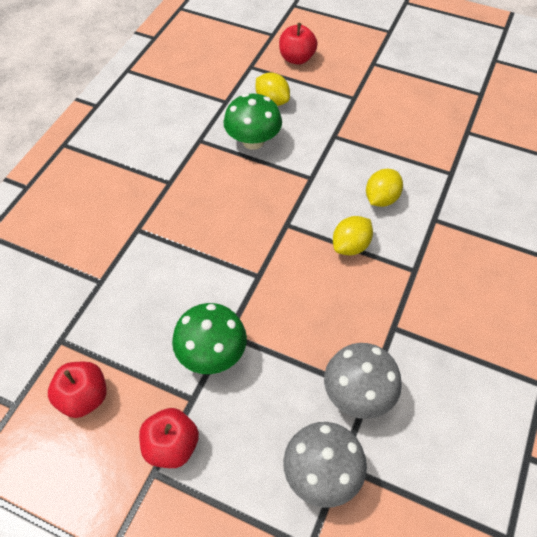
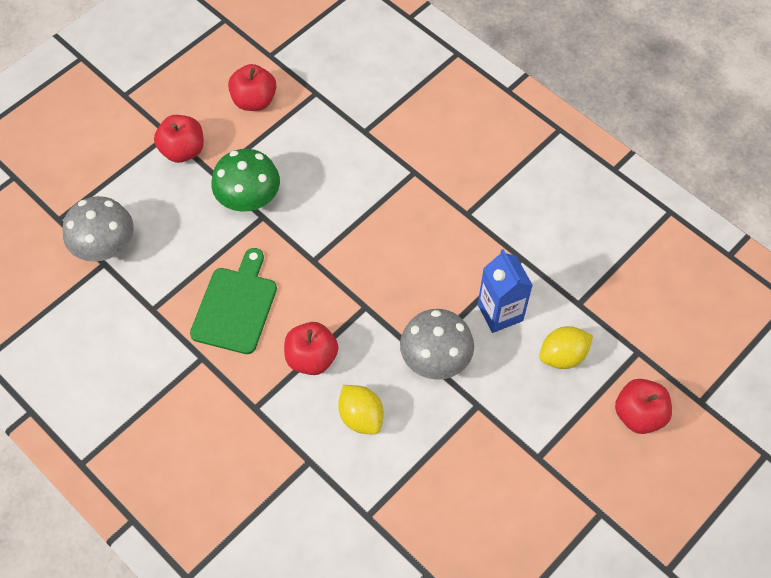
camera: 110 degrees right, 5 degrees up
(253, 141) = (500, 312): green mushroom -> blue carton
(331, 320) = (236, 306): none -> green cutting board
(350, 246) = (311, 358): yellow lemon -> red apple
(358, 394) = (155, 299): grey mushroom -> grey mushroom (435, 359)

